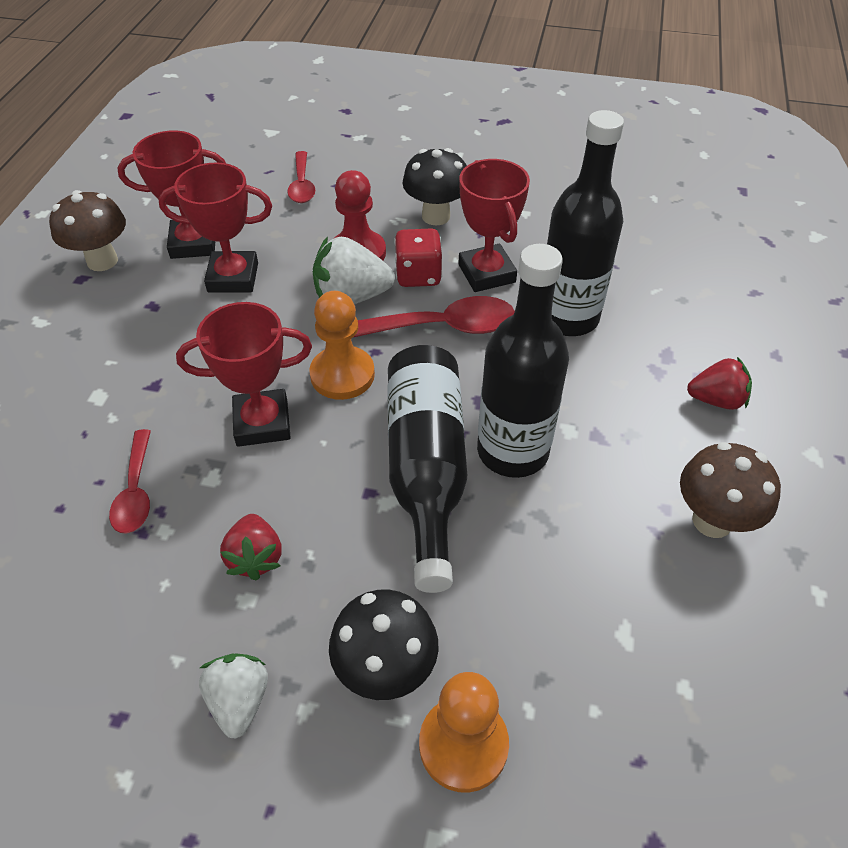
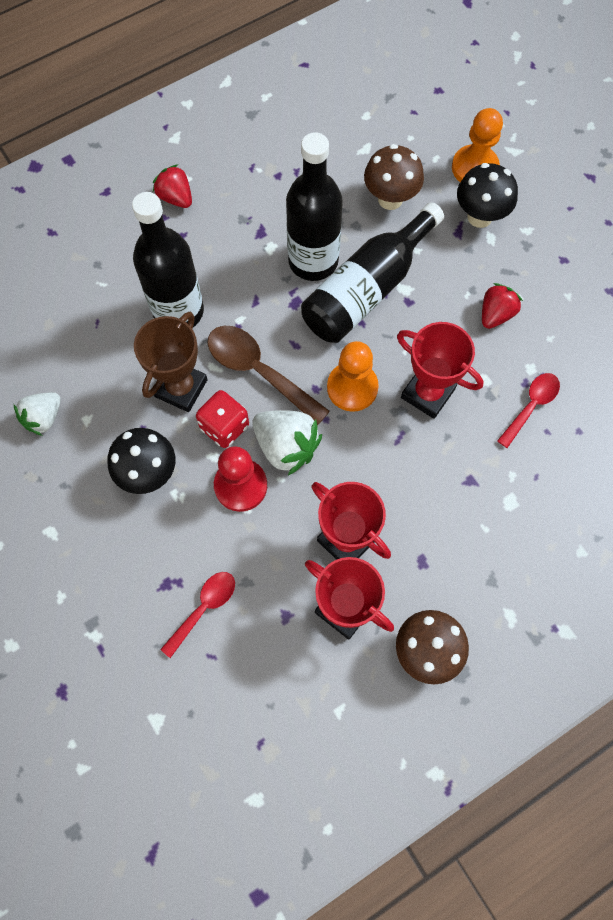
camera: 135 degrees left, 20 degrees up
(239, 701) = (552, 255): white strawberry -> white strawberry (44, 418)
(441, 327) = (258, 371): red spoon -> brown spoon
(486, 273) = (181, 388): red trophy -> brown trophy
(712, 521) = (266, 153): brown mushroom -> brown mushroom (390, 199)

